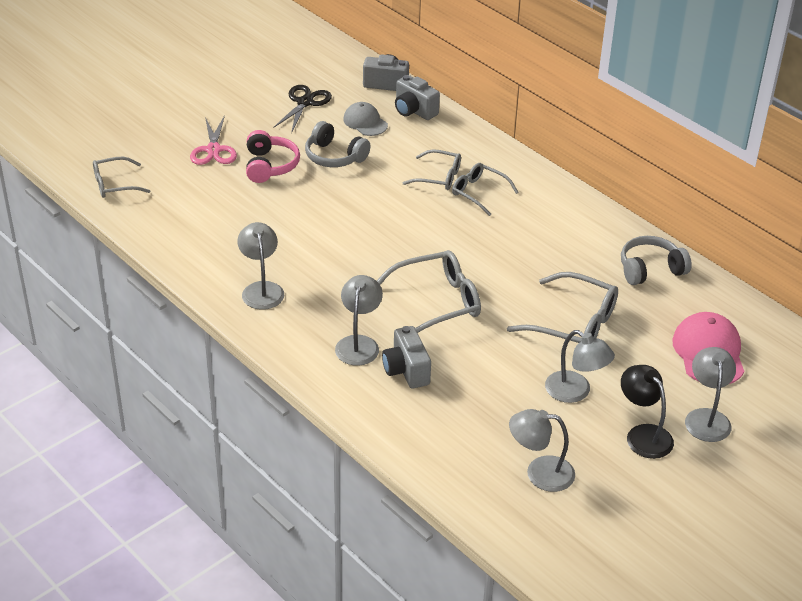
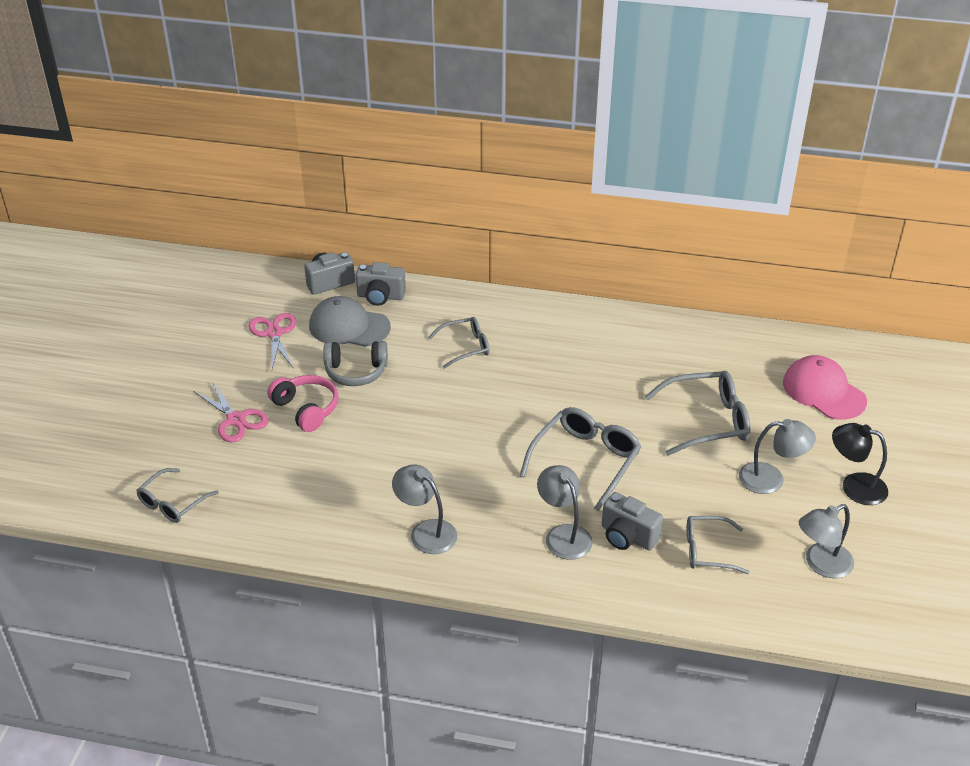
camera: 35 degrees left, 0 degrees up
(305, 102) = (274, 333): black scissors -> pink scissors
(365, 122) = (349, 327): grey cap -> grey cap, size x1.56
(479, 193) = (513, 345): grey glasses -> grey glasses (708, 550)
(650, 269) = (711, 344): grey headphones -> none
(706, 417) = (879, 446): grey lamp -> none

